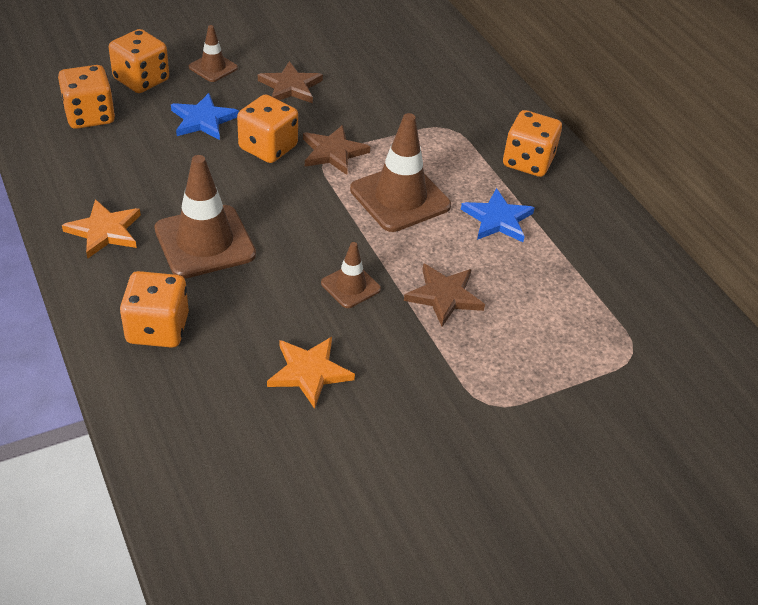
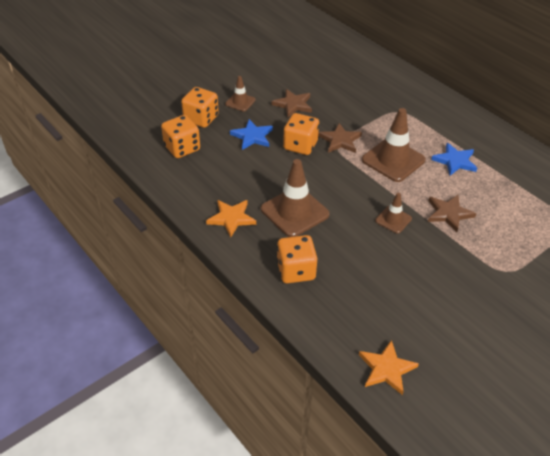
camera: 10 degrees left, 0 degrees up
(309, 372) = (397, 276): orange star -> orange star (386, 369)
(528, 162) = (454, 123): orange dice -> none

